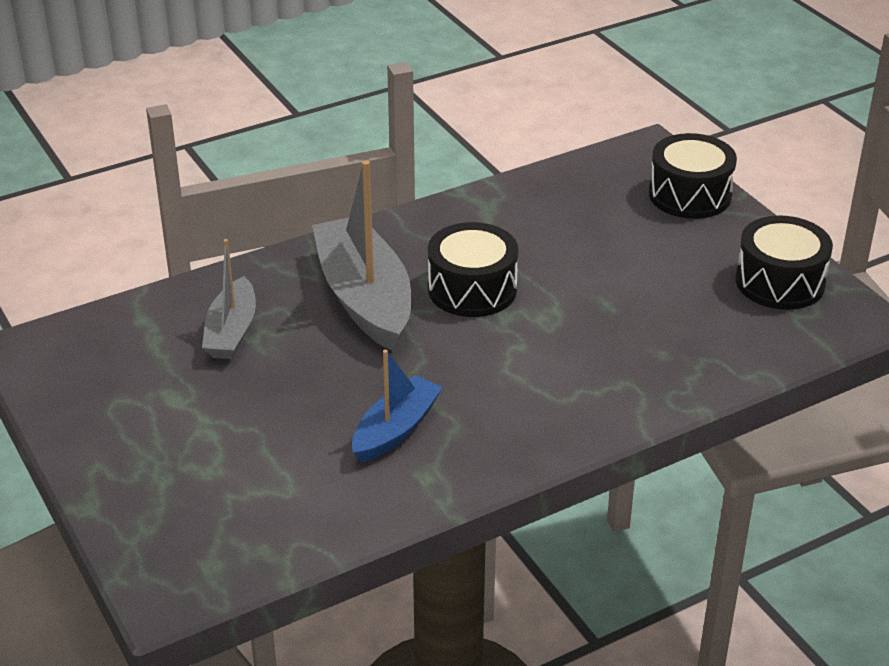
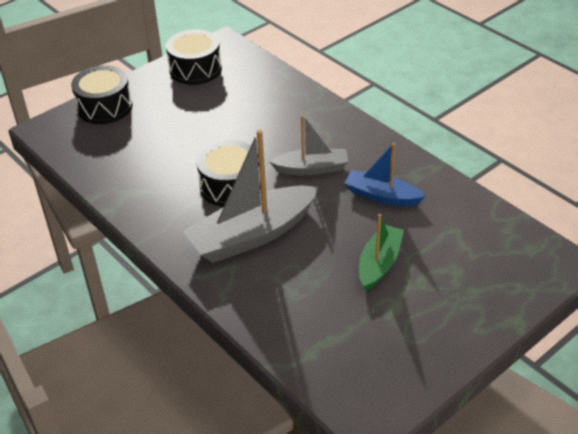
camera: 100 degrees left, 5 degrees up
(232, 331) = (310, 296): grey boat -> grey boat (311, 168)
(259, 400) = (379, 263): none -> green boat

